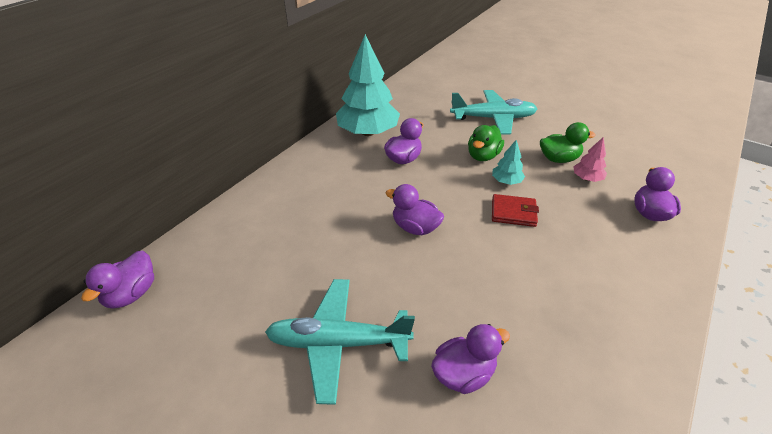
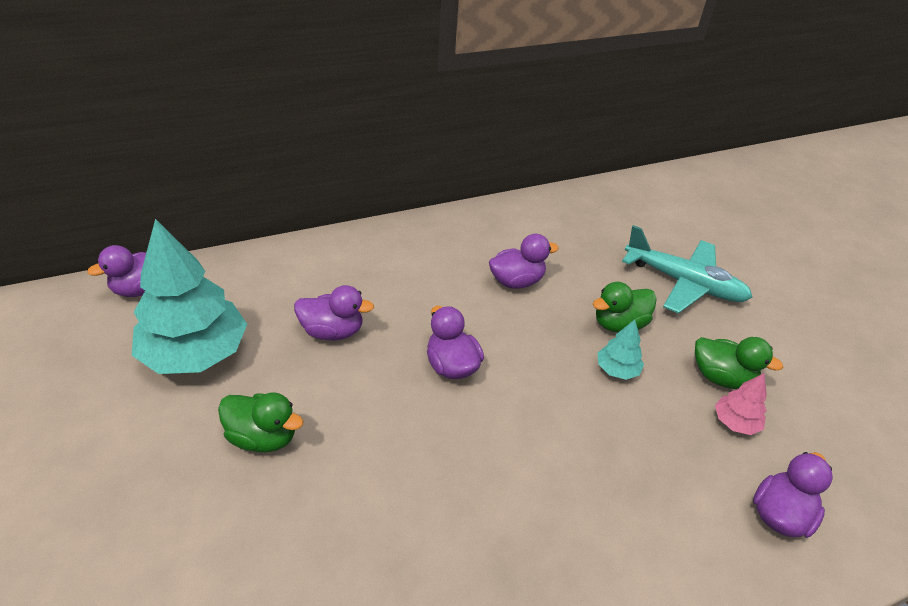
camera: 30 degrees right, 0 degrees up
(337, 343) = (263, 437): turquoise plane -> green duck
(368, 132) = (506, 231): turquoise tree -> turquoise tree (195, 354)
(463, 373) = (349, 545): purple duck -> purple duck (332, 331)
(513, 213) = (585, 411): red wallet -> none

